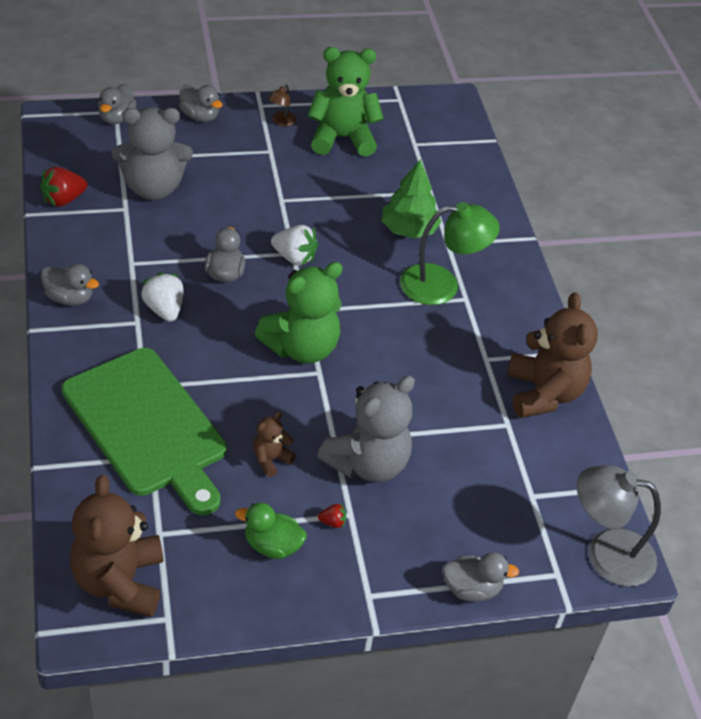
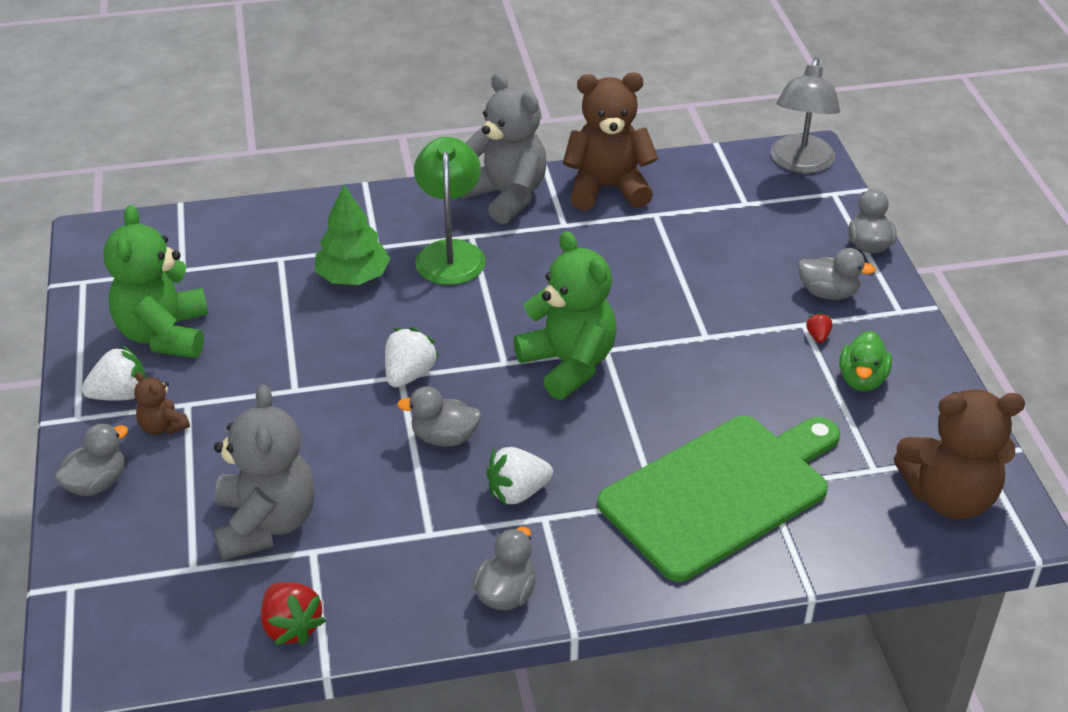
camera: 85 degrees left, 5 degrees down
(117, 118) = (88, 582): grey duck -> grey duck (828, 293)
(271, 459) = (745, 384): brown teddy bear -> brown teddy bear (163, 427)
(281, 122) = (120, 395): brown lamp -> white strawberry
(367, 463) = (732, 311): grey teddy bear -> grey teddy bear (506, 196)

